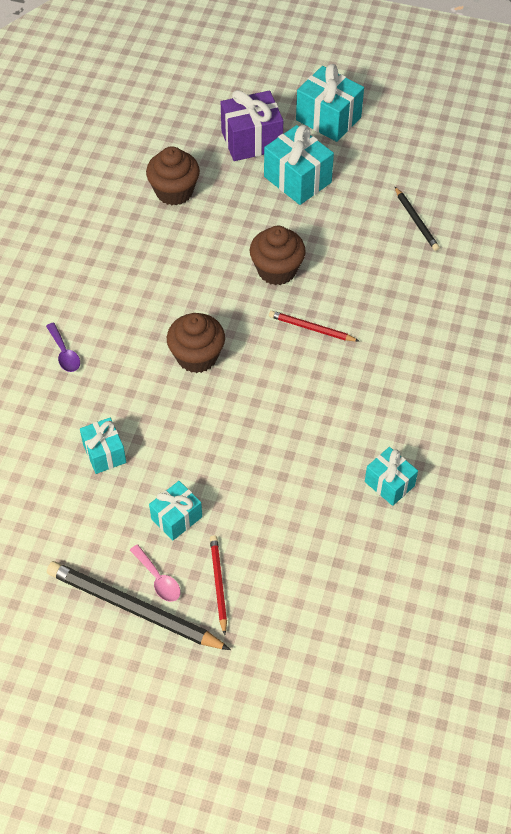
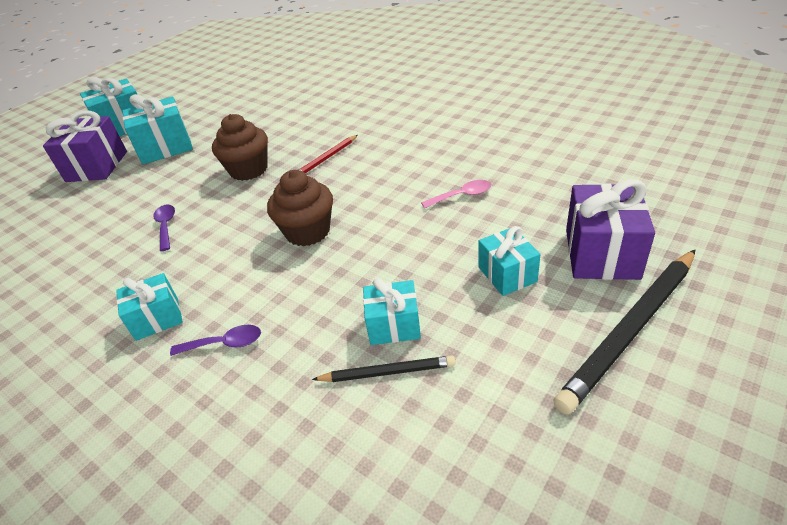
camera: 65 degrees left, 15 degrees down
(158, 579) = (589, 302): pink spoon -> pink spoon (461, 196)
(174, 191) = (97, 221): brown cupcake -> none
(179, 247) = (166, 226): none -> purple spoon
(218, 584) = (601, 254): red pencil -> purple gift
(389, 483) = (508, 139): turquoise gift -> turquoise gift (157, 318)
(416, 221) = (263, 100): black pencil -> black pencil (387, 372)

